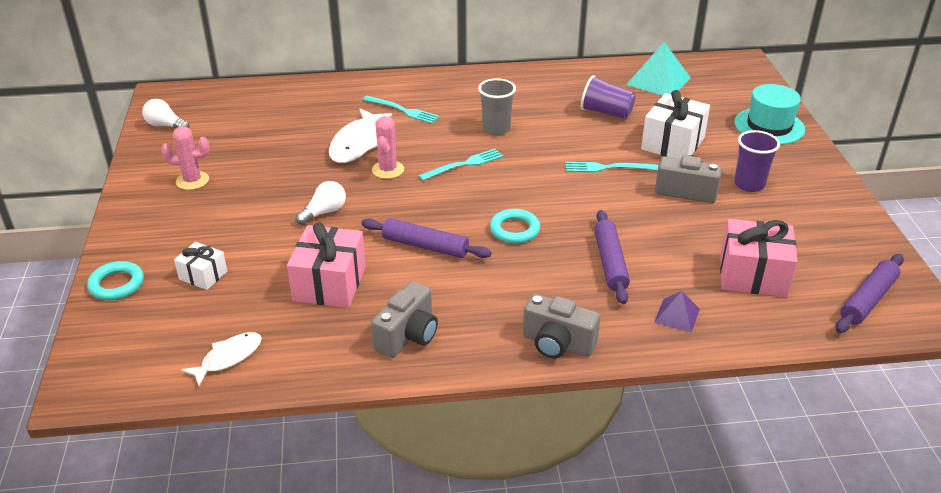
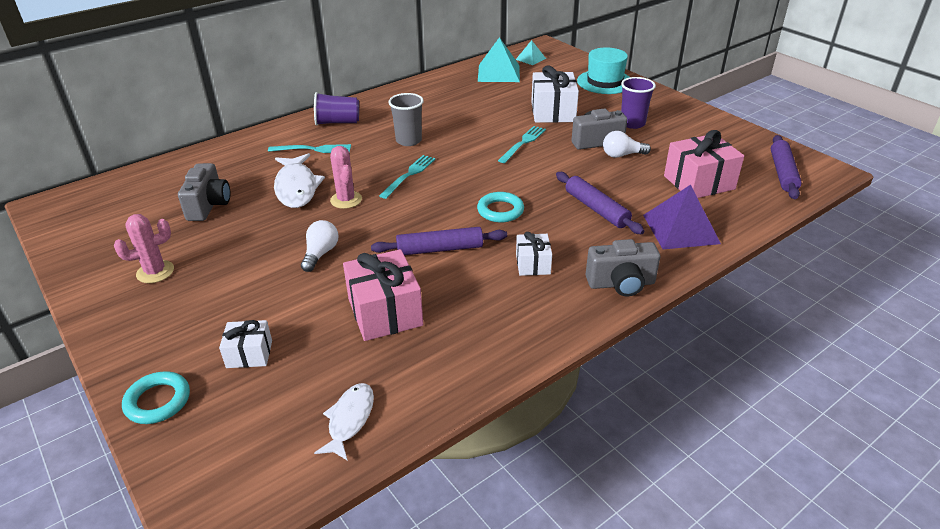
camera: 30 degrees left, 0 degrees up
(165, 125) = (76, 232): white light bulb -> white light bulb (622, 155)
(408, 336) = (498, 327): grey camera -> grey camera (209, 205)
(494, 292) = (533, 264): none -> white gift
(606, 112) = (483, 104): purple cup -> purple cup (337, 122)
(606, 168) = (523, 143): turquoise fork -> turquoise fork turned 150 degrees clockwise
(677, 315) = (680, 229): purple pyramid -> purple pyramid, size x1.81
(711, 74) = (530, 59): none -> turquoise pyramid

